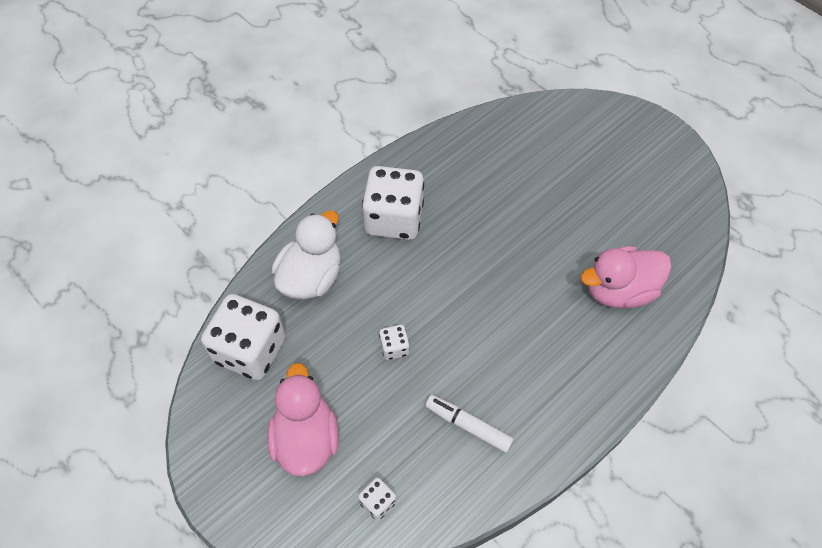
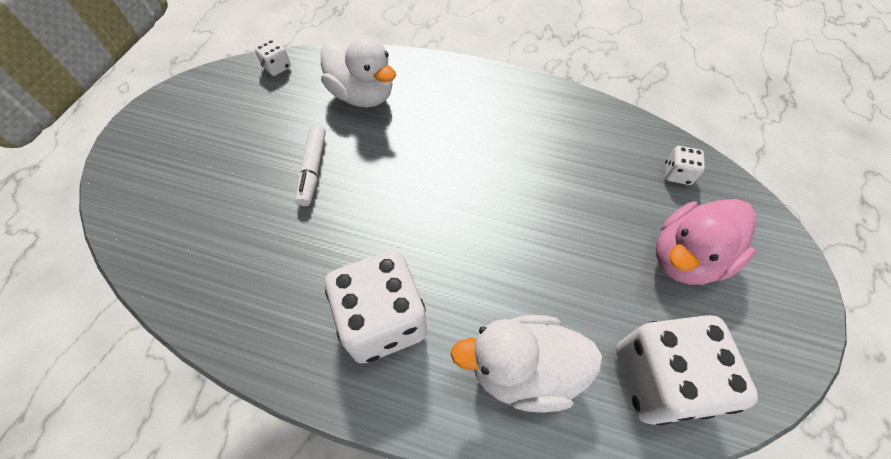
camera: 120 degrees left, 0 degrees up
(394, 347) = (540, 233): white dice -> white dice (277, 67)
(468, 425) = (563, 144): white marker -> white marker (313, 169)
(619, 290) = (362, 95): pink duck -> white duck

